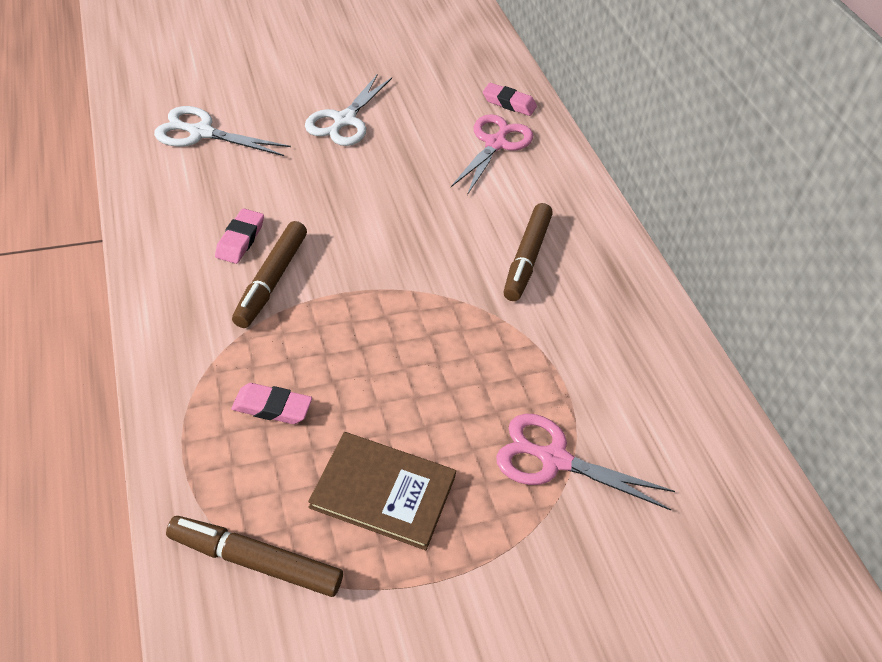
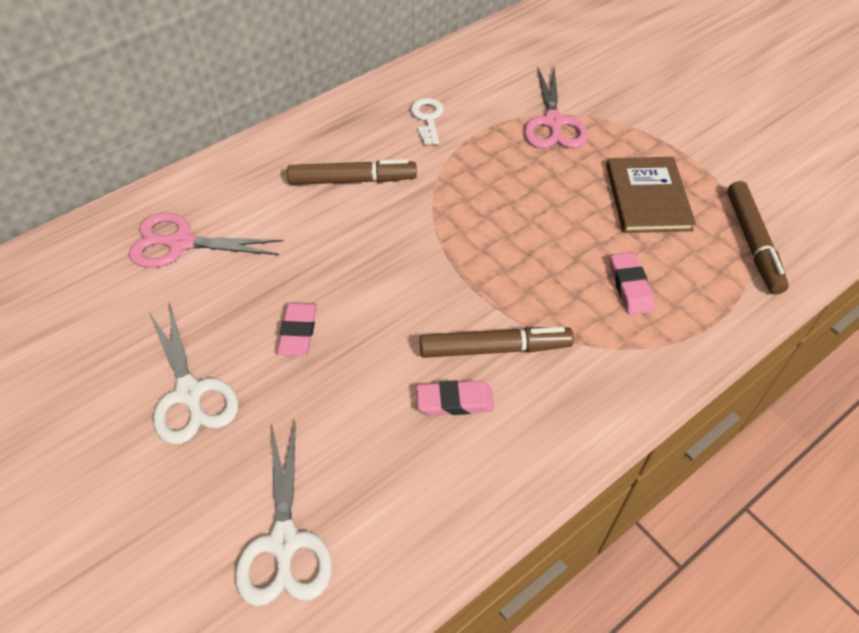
camera: 105 degrees left, 5 degrees up
(344, 120) = (189, 393): white scissors -> white scissors turned 60 degrees clockwise
(509, 103) = (92, 251): pink eraser -> pink eraser (298, 332)
(602, 345) = (427, 118): none -> white key

